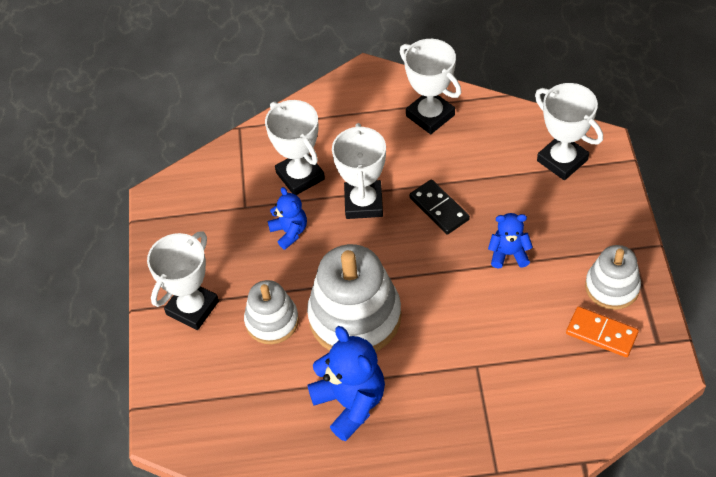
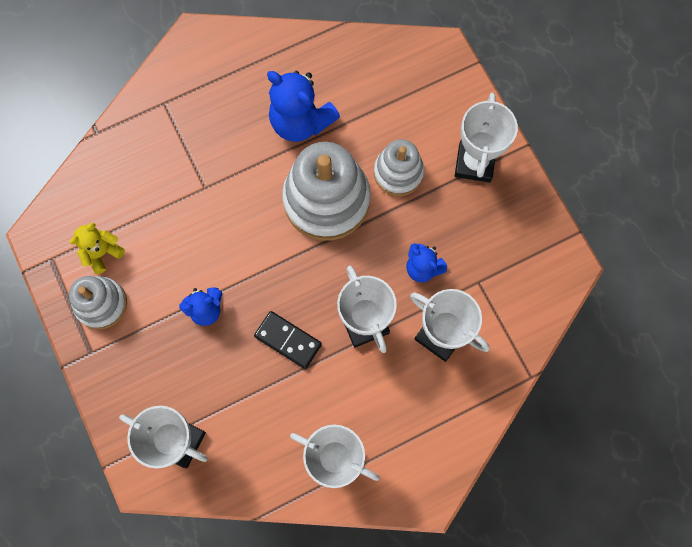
camera: 155 degrees right, 20 degrees up
(601, 333) = (102, 252): orange domino -> yellow teddy bear

